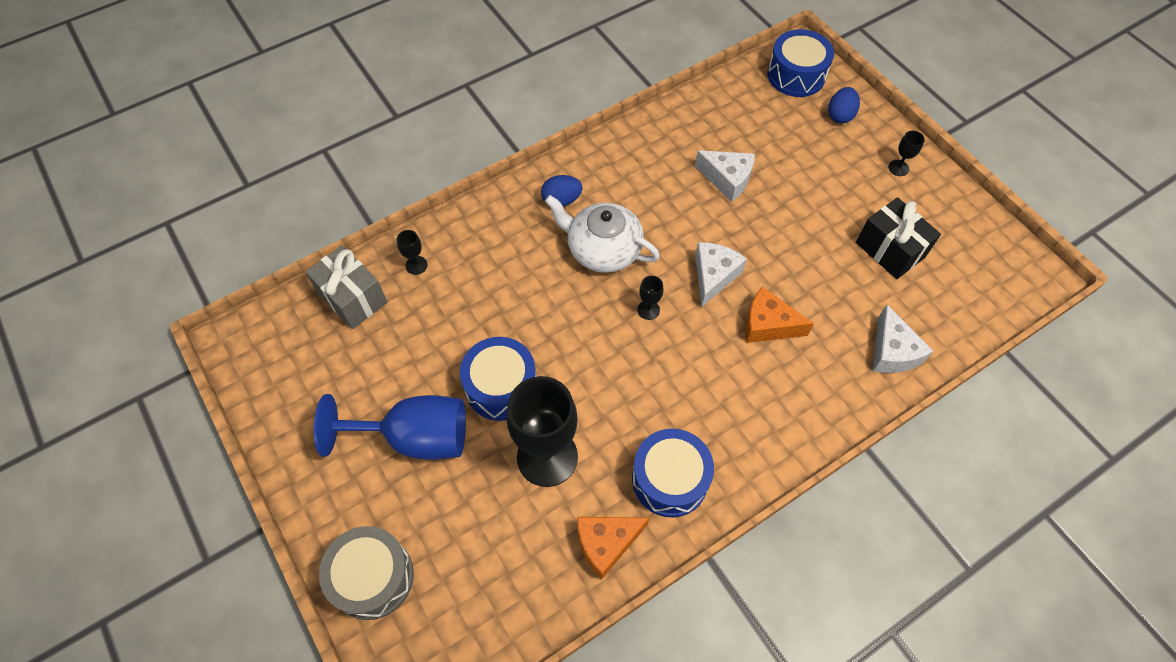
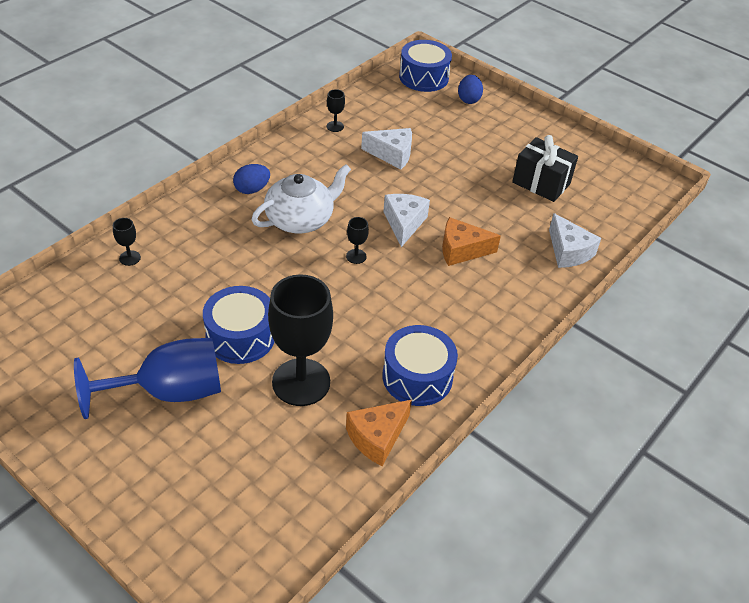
camera: 20 degrees left, 15 degrees down
(352, 298) = (73, 293): grey gift -> none
(373, 577) = (160, 514): grey drum -> none
(602, 249) = (301, 219): white teapot -> white teapot turned 135 degrees clockwise
(898, 168) = (527, 128): black goblet -> black goblet (335, 126)

